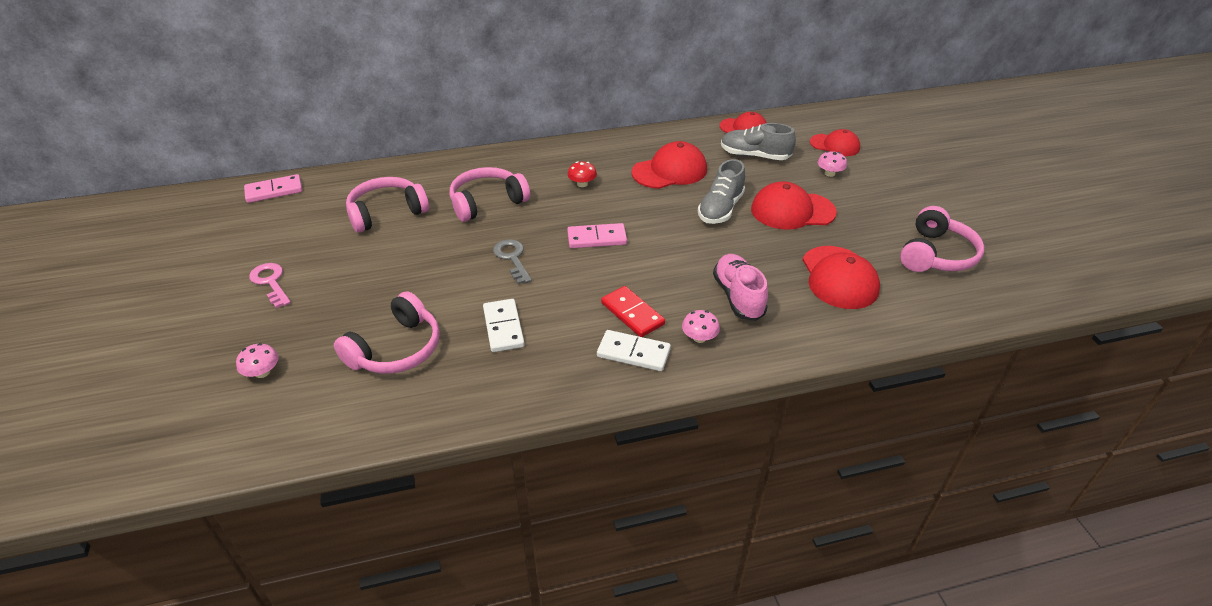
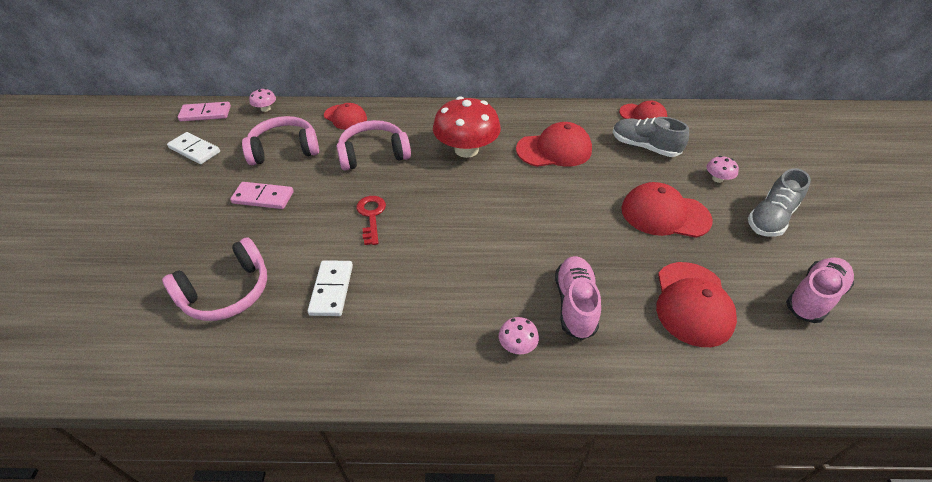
camera: 15 degrees right, 5 degrees up
(262, 372) = (106, 290): pink mushroom -> pink mushroom (265, 109)
(271, 282) = (159, 200): pink key -> none
(512, 258) = (371, 216): grey key -> red key
(582, 184) = (466, 150): red mushroom -> red mushroom, size x2.35
(597, 238) = (457, 209): pink domino -> pink domino (263, 197)
(632, 314) = (460, 301): red domino -> none
(633, 353) = (443, 348): white domino -> white domino (195, 150)
(720, 209) = (590, 199): grey shoe -> grey shoe (770, 218)
(835, 145) = (732, 148): red cap -> red cap (345, 117)
(936, 255) = (813, 297): pink headphones -> pink shoe

